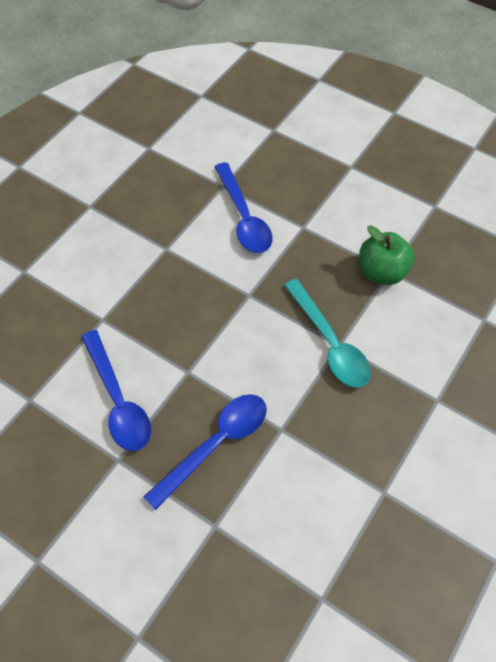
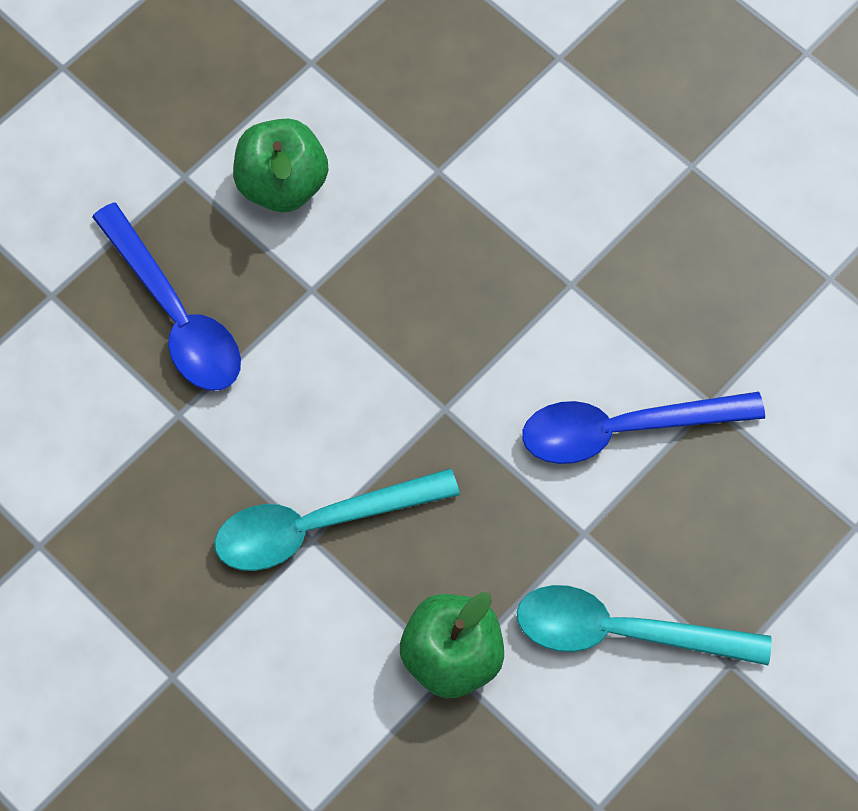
camera: 100 degrees right, 10 degrees up
(118, 400) = (282, 184): blue spoon -> green apple
(348, 206) = (623, 631): none -> turquoise spoon

